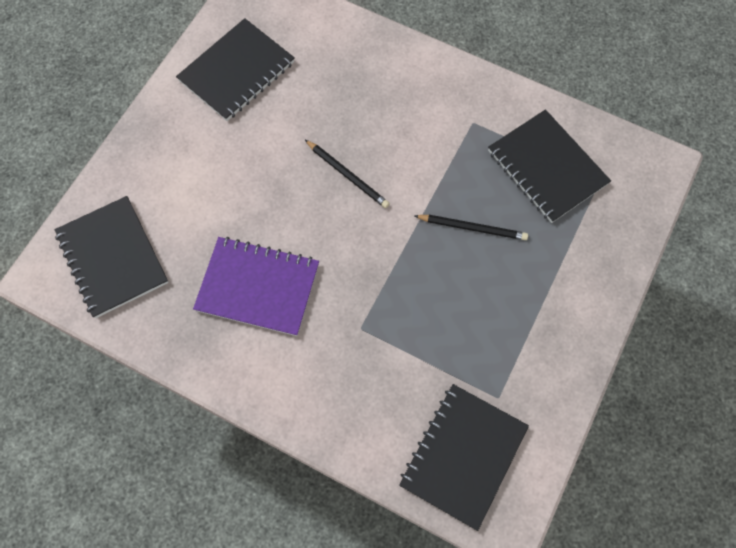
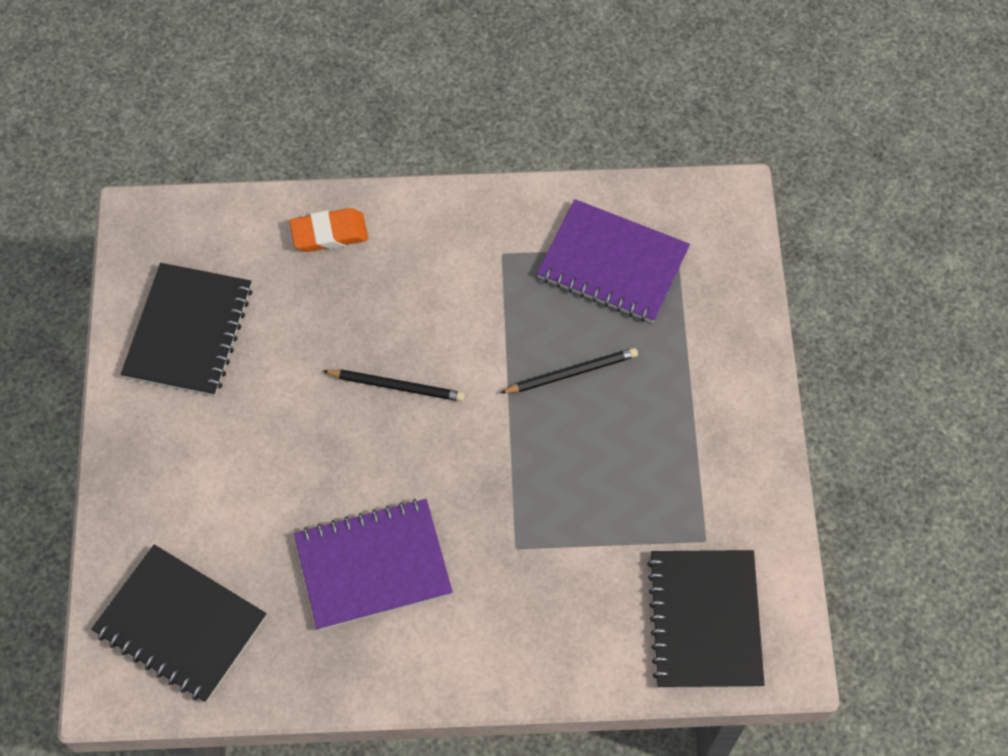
camera: 30 degrees left, 5 degrees down
(365, 53) = (329, 233): none -> orange eraser
(547, 168) = (612, 264): black notebook -> purple notebook

